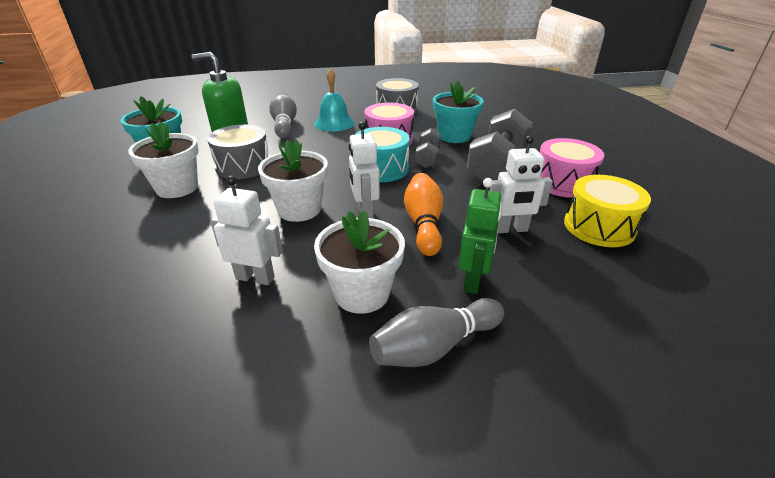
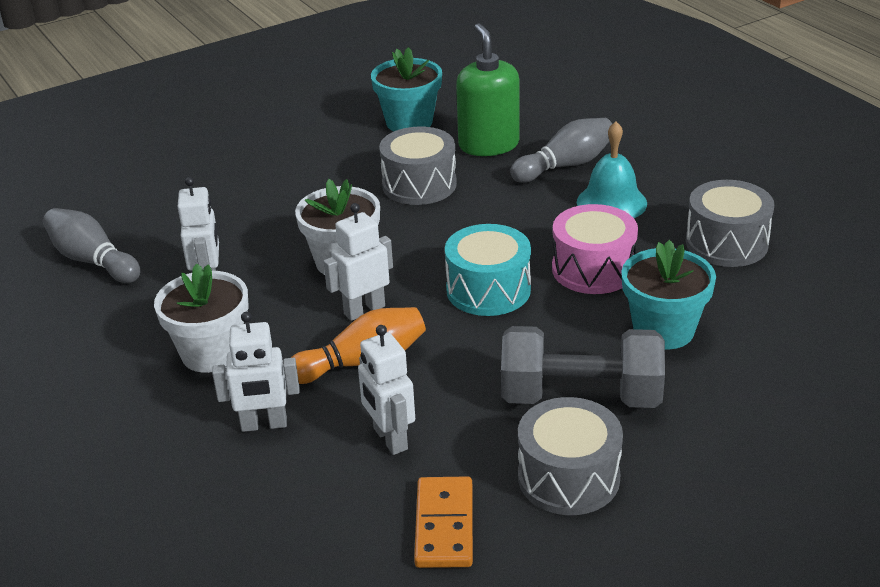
camera: 70 degrees right, 0 degrees up
(177, 188) = (340, 166): white flower pot -> none
(427, 158) = (553, 322): grey dumbbell -> none
(435, 346) = (153, 418): grey bowling pin -> grey bowling pin (93, 261)
(473, 281) = (264, 425): green robot -> white robot
(563, 182) = (568, 477): pink drum -> grey drum
(599, 227) = (444, 525): yellow drum -> orange domino

